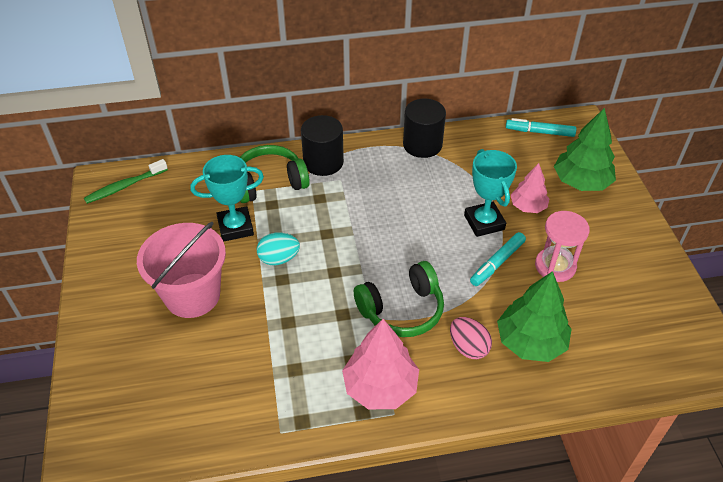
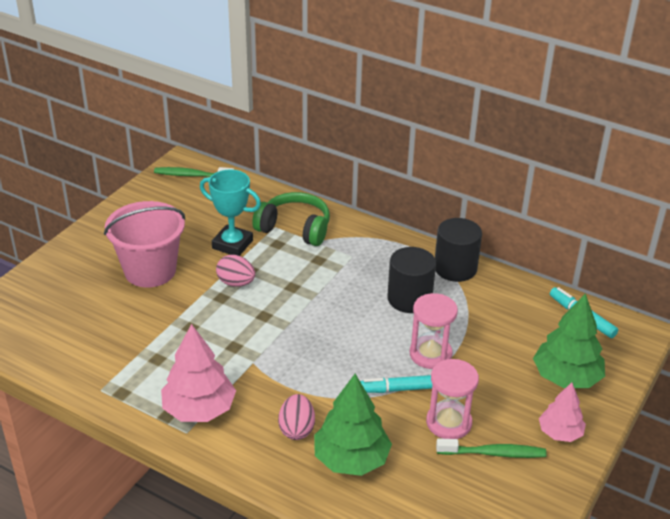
camera: 40 degrees right, 10 degrees down
(279, 259) = (236, 283): turquoise egg -> pink egg
(323, 162) = (354, 236): black cylinder -> black cylinder (409, 298)
(402, 310) = (280, 372): green headphones -> none
(484, 222) = (430, 354): turquoise trophy -> pink hourglass
(528, 206) = (487, 366): pink tree -> pink tree (560, 433)
(606, 268) = (494, 453): none -> green toothbrush

